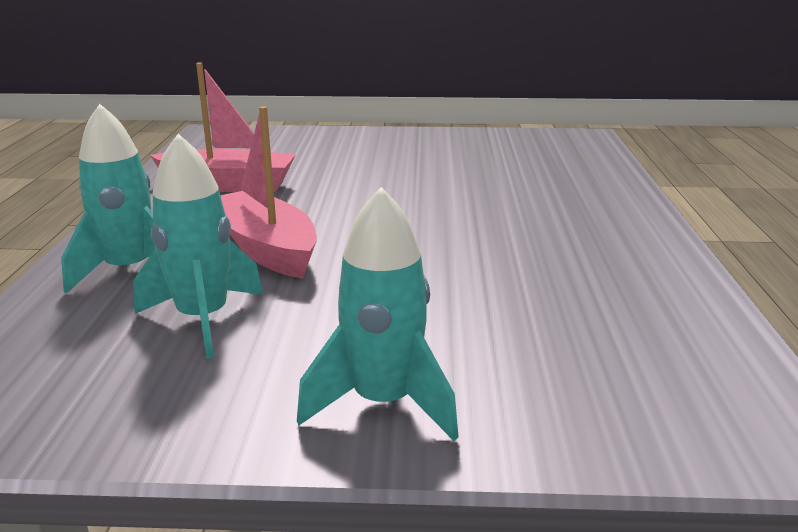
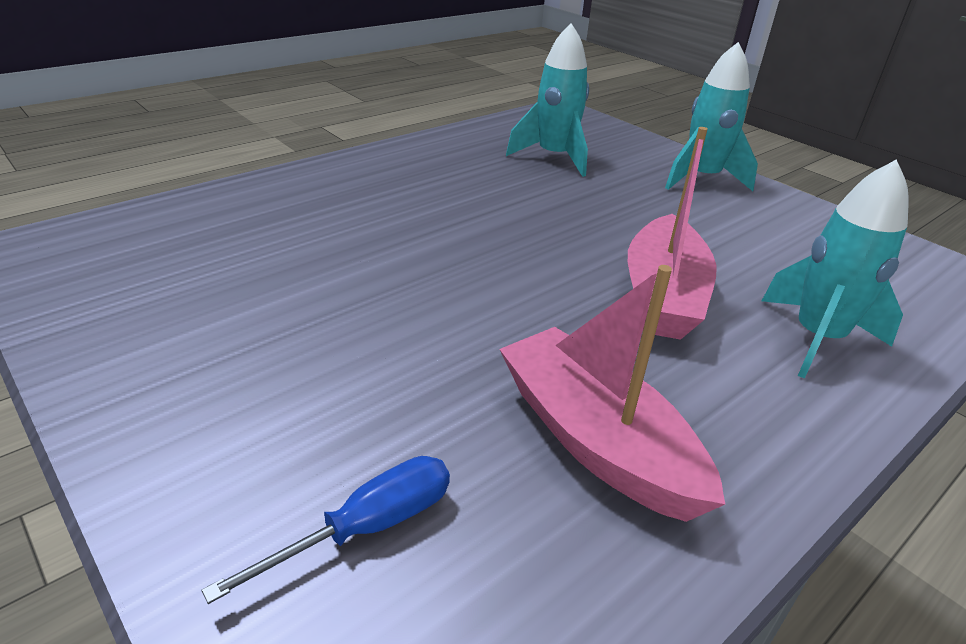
camera: 135 degrees left, 10 degrees up
(203, 319) = (770, 260): turquoise rocket -> turquoise rocket (554, 157)
(280, 147) = (366, 528): none -> blue screwdriver

